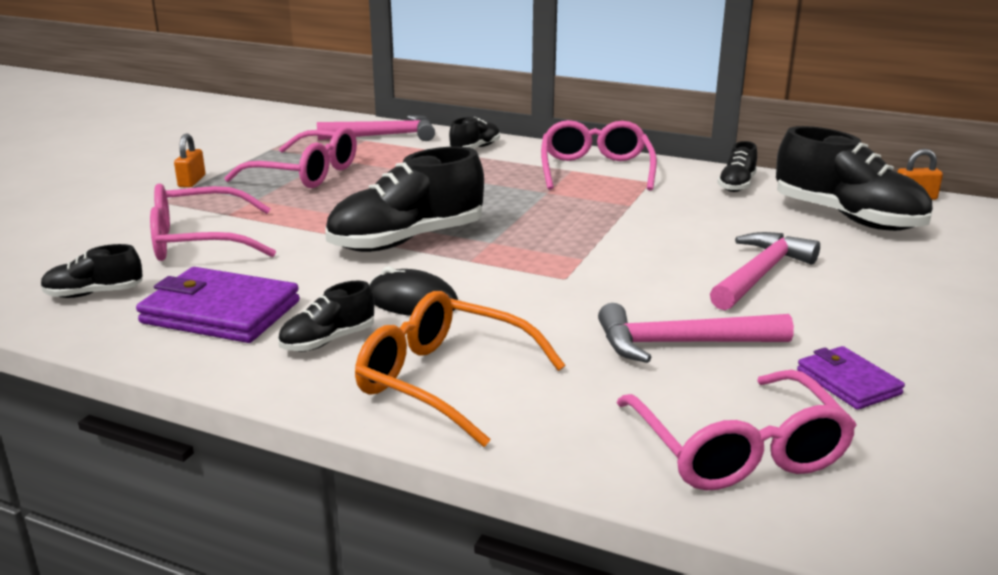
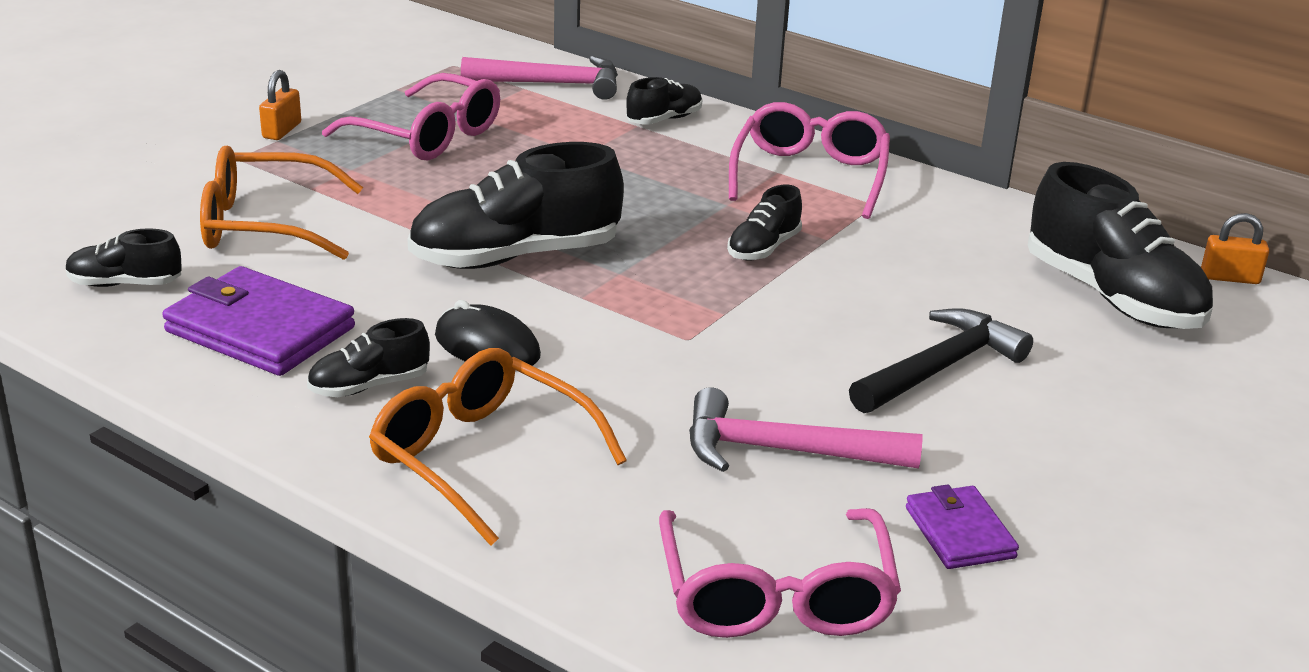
camera: 10 degrees right, 5 degrees up
(199, 241) = (264, 225): pink glasses -> orange glasses
(736, 185) = (991, 225): black shoe -> black shoe (763, 248)
(760, 274) = (940, 368): pink hammer -> black hammer

